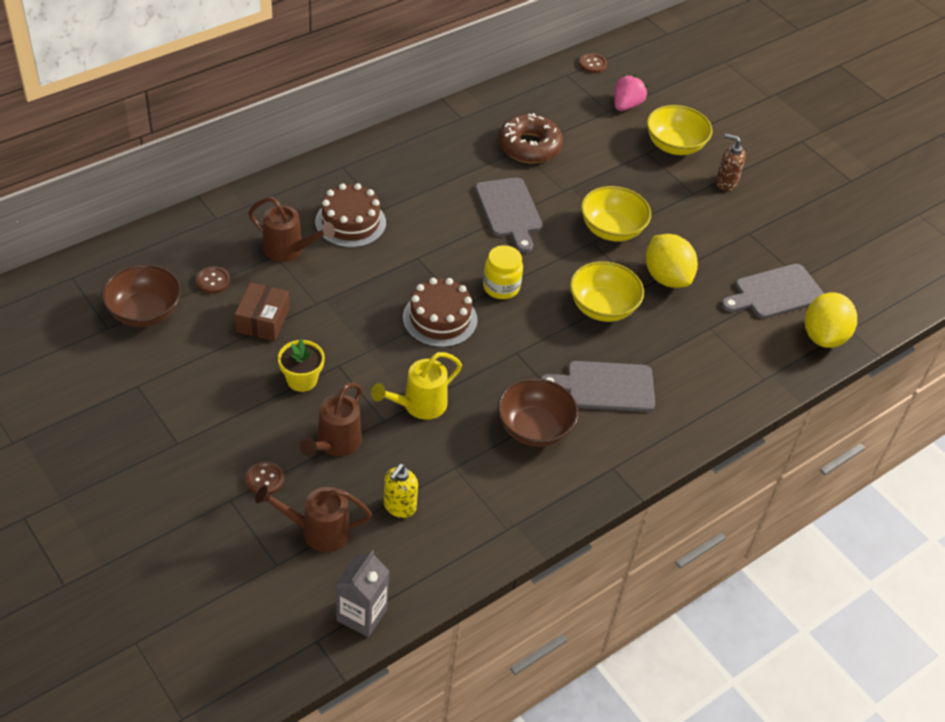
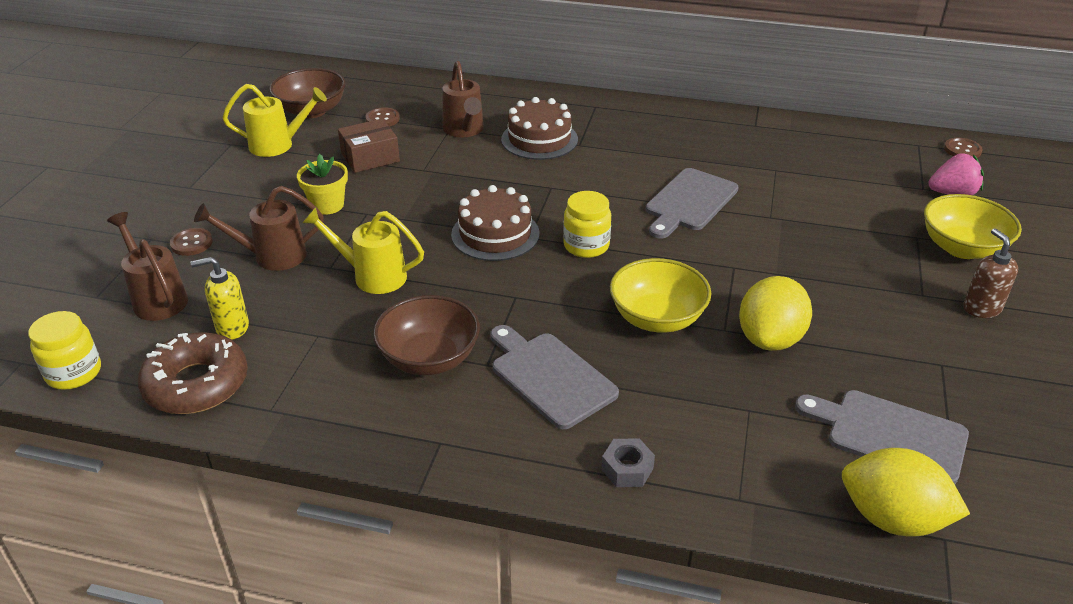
camera: 55 degrees right, 10 degrees down
(176, 360) = (278, 145): none -> yellow watering can
(362, 614) = (74, 373): grey carton -> yellow jar
(529, 146) = (789, 172): brown donut -> brown donut (196, 384)
(612, 229) = (772, 269): yellow bowl -> none
(706, 405) = (627, 469): none -> grey nut
(823, 336) = (892, 518): yellow lemon -> yellow lemon turned 45 degrees clockwise

